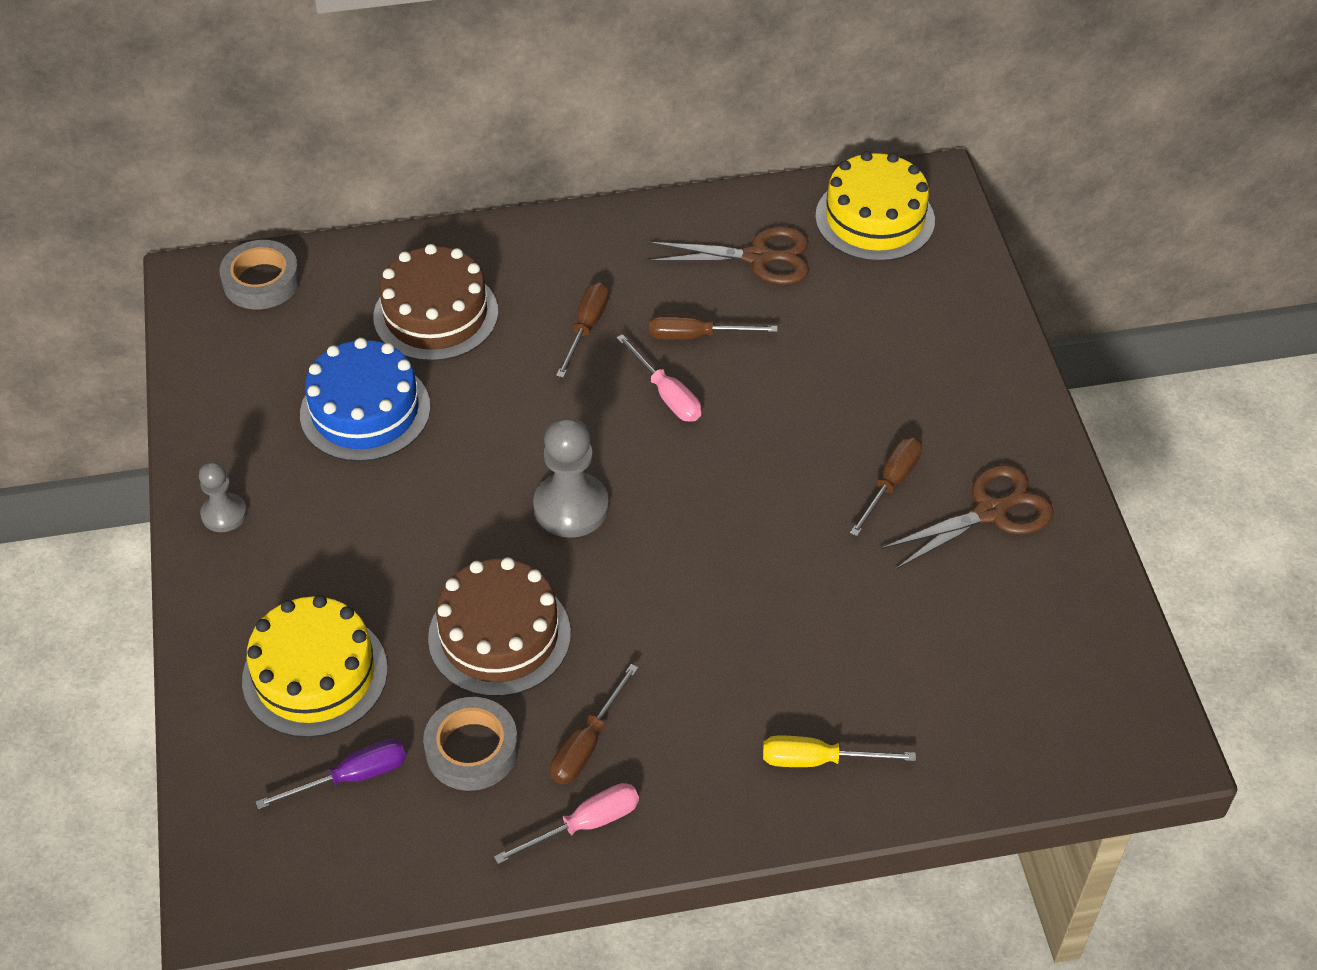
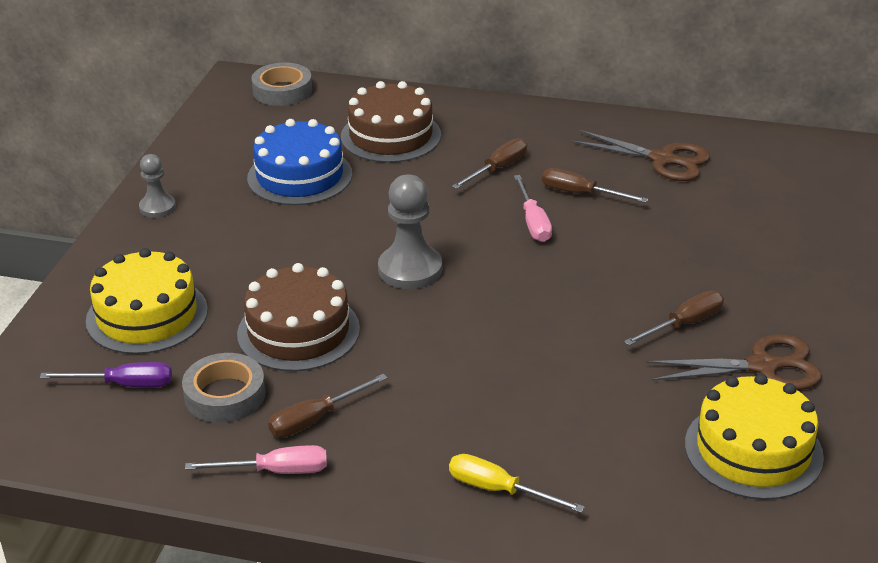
camera: 25 degrees right, 15 degrees down
(874, 218) = (776, 158): yellow cake -> yellow cake (753, 450)

